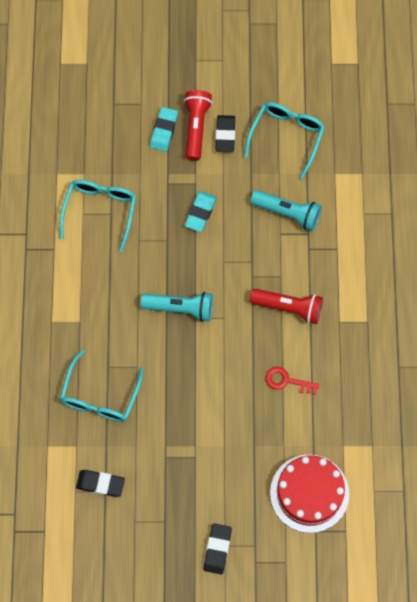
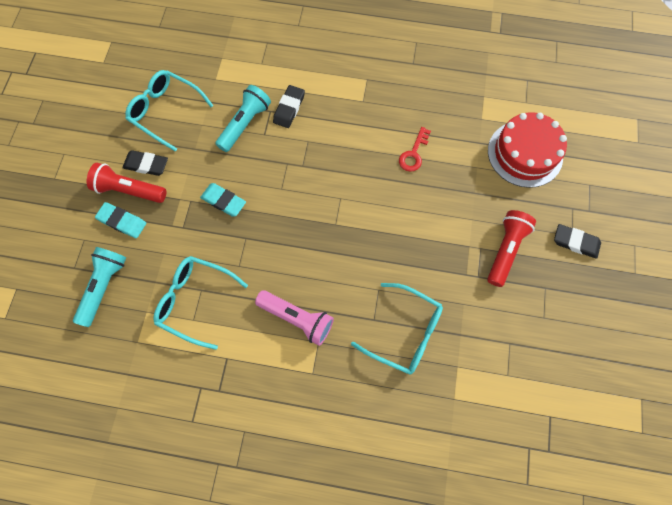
camera: 80 degrees left, 0 degrees up
(98, 300) = (297, 318): none -> pink flashlight
(100, 484) = (501, 347): black eraser -> black eraser (289, 108)
(180, 308) = (322, 236): turquoise flashlight -> turquoise flashlight (104, 287)
(289, 307) = (341, 139): red flashlight -> red flashlight (505, 250)

